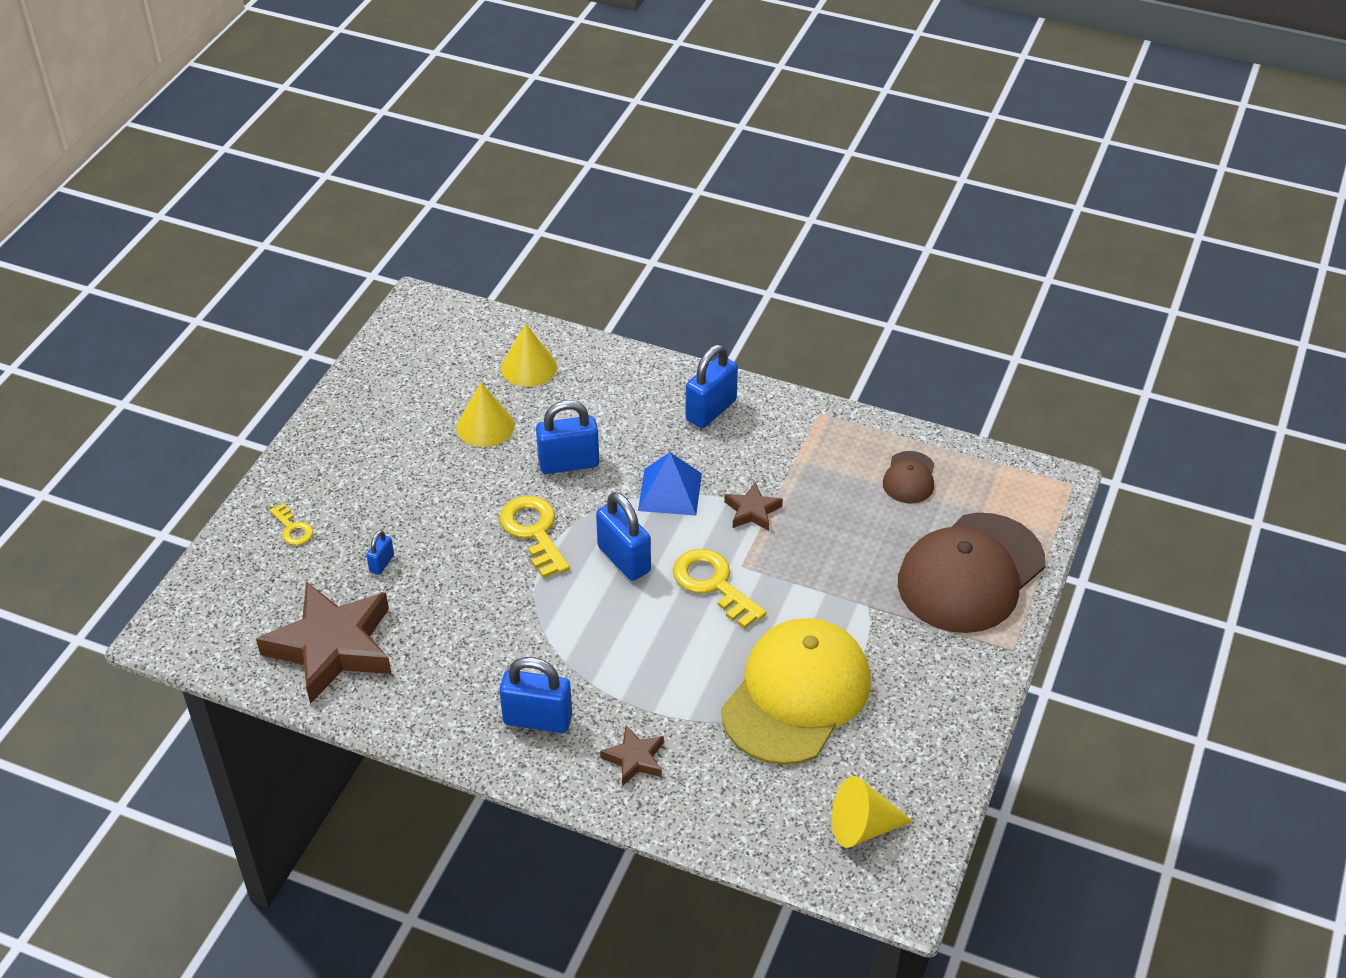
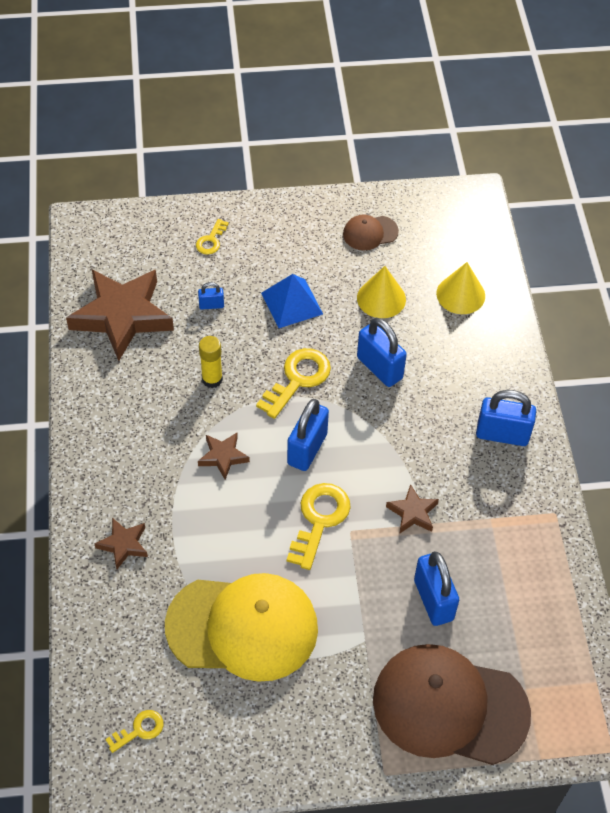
camera: 60 degrees right, 10 degrees up
(480, 601) = (212, 379): none -> yellow glue stick
(537, 719) = (126, 467): blue padlock -> blue padlock (433, 600)
(584, 631) = (223, 457): none -> brown star
(670, 491) = (395, 447): blue pyramid -> blue pyramid (292, 303)
(862, 827) = (139, 730): yellow cone -> yellow key
(909, 478) = (528, 613): brown cap -> brown cap (370, 233)

